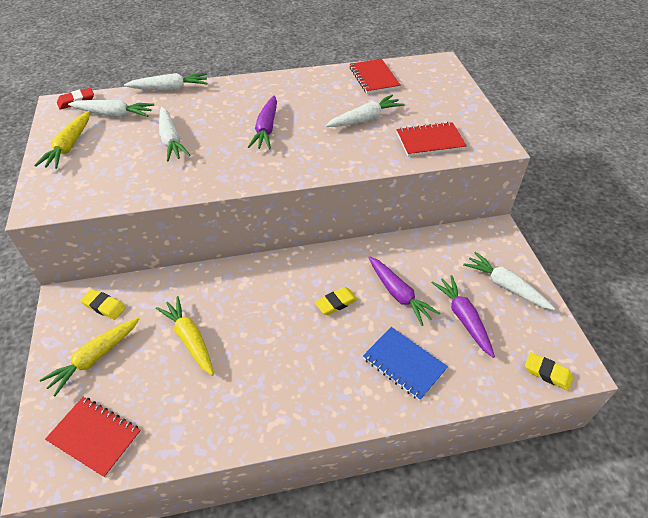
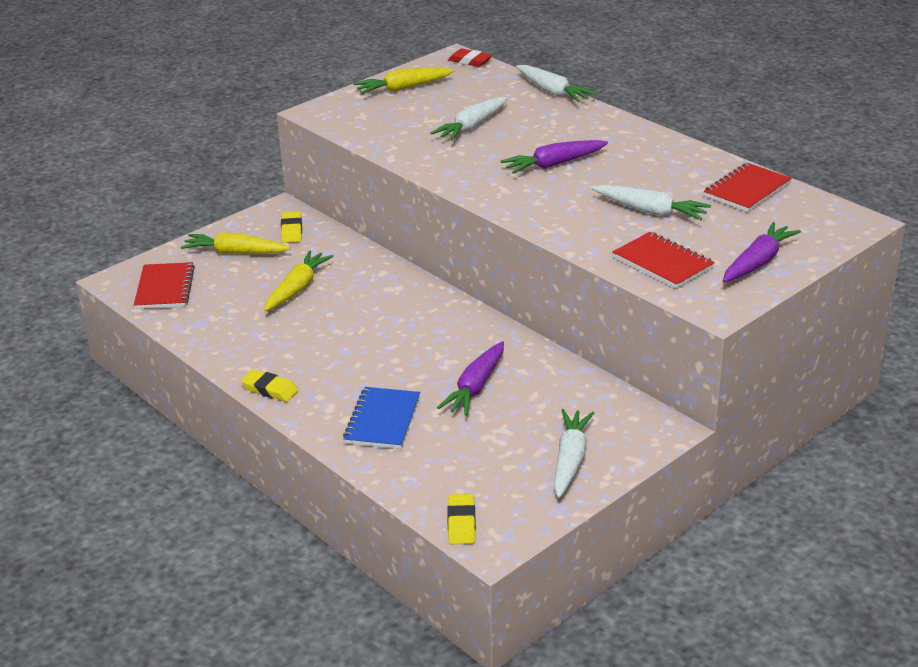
camera: 60 degrees right, 15 degrees down
(114, 114) = (474, 86): white carrot -> none
(336, 303) = (422, 351): yellow eraser -> yellow eraser (270, 389)
(463, 318) = (485, 442): purple carrot -> purple carrot (758, 262)

